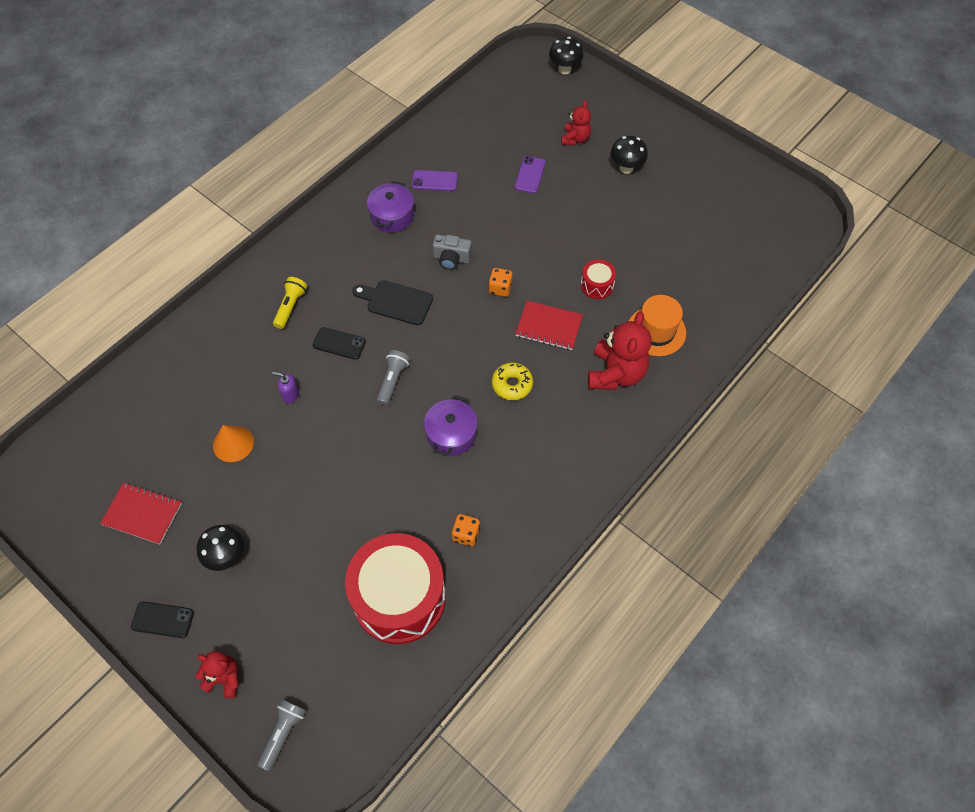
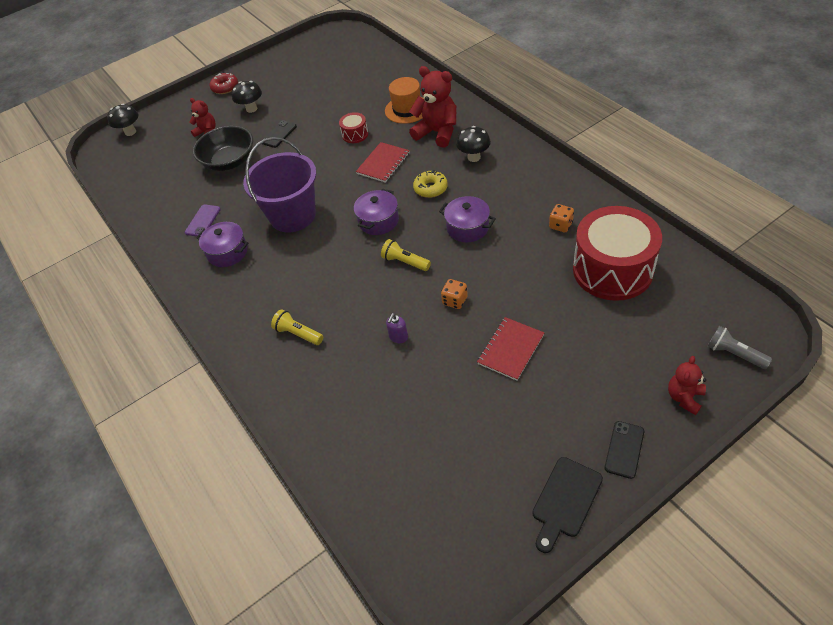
camera: 70 degrees left, 10 degrees down
(142, 514) = (505, 469): red notebook -> red notebook (510, 349)
(227, 556) = (562, 393): black mushroom -> black mushroom (474, 157)
(233, 443) = (440, 386): orange cone -> none
(339, 343) = (353, 298): black phone -> black phone (279, 134)
(392, 381) = (405, 262): grey flashlight -> yellow flashlight
(396, 302) = (323, 255): black cutting board -> black cutting board (565, 501)
(451, 258) = (293, 215): grey camera -> purple bucket
(452, 342) = (378, 221): none -> purple pot
(500, 288) = (336, 188): orange dice -> orange dice (455, 301)
(530, 175) = (229, 161): purple phone -> black bowl
(662, 129) = (225, 87): none -> red donut

